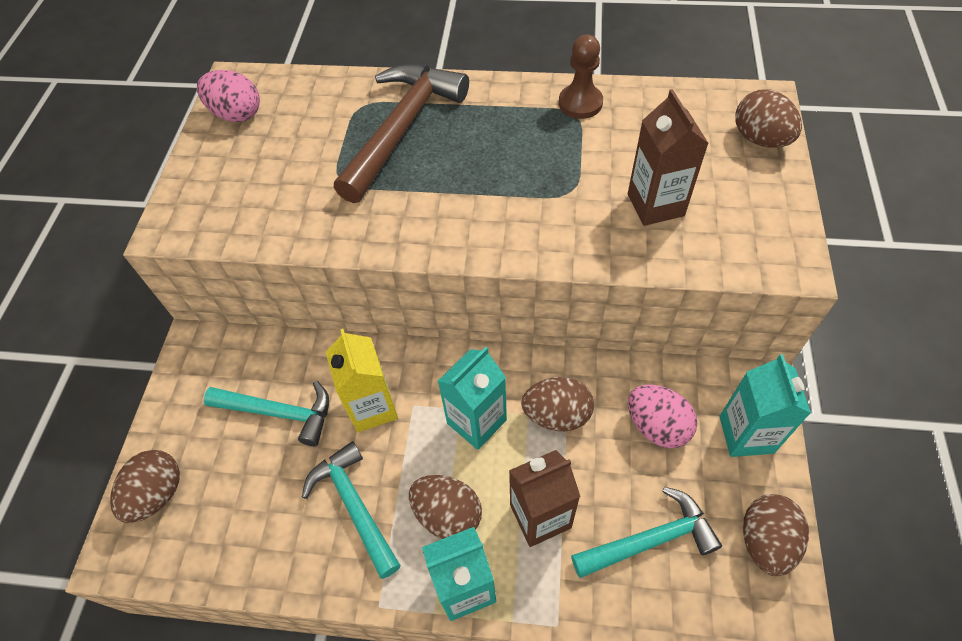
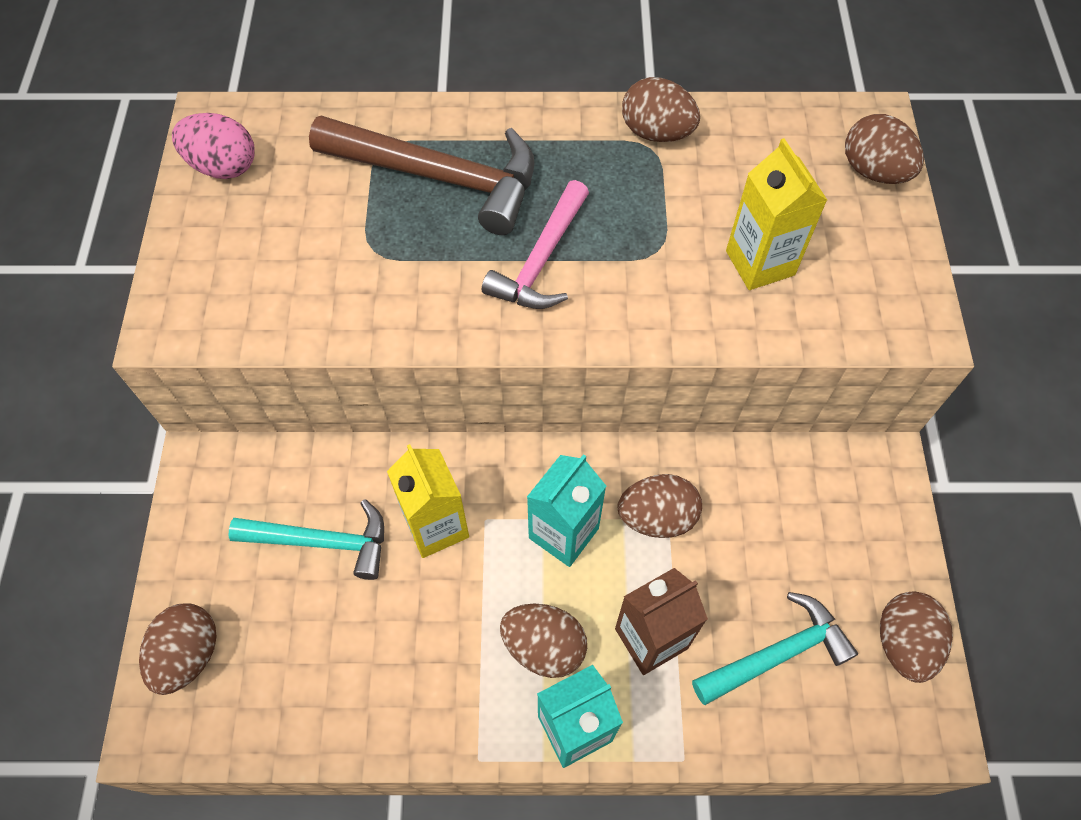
camera: 10 degrees left, 5 degrees up
(354, 506) = (432, 646): turquoise hammer -> none
(402, 129) = (440, 177): brown hammer -> brown hammer turned 90 degrees clockwise
(473, 194) = (541, 260): none -> pink hammer
(580, 103) = (656, 132): brown pawn -> brown egg
(655, 205) = (760, 263): brown carton -> yellow carton
(657, 426) = (773, 521): pink egg -> none
(746, 434) = (874, 522): turquoise carton -> none

